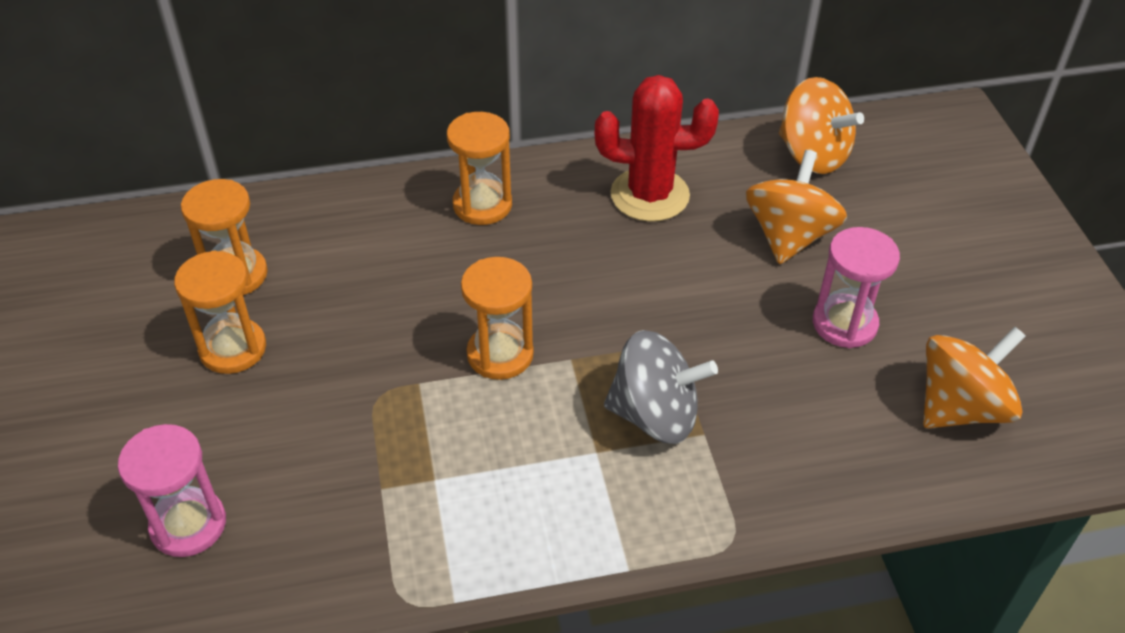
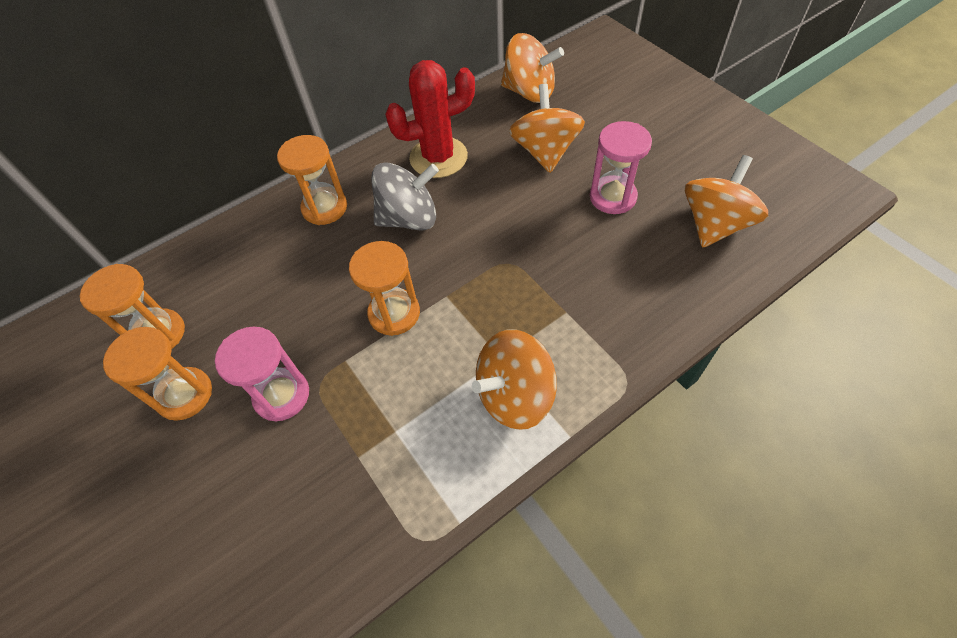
camera: 20 degrees left, 10 degrees up
(188, 525) = (216, 560): pink hourglass -> pink hourglass (282, 395)
(589, 499) = (514, 395): none -> orange spinning top
(655, 415) = (526, 312): grey spinning top -> grey spinning top (409, 218)

